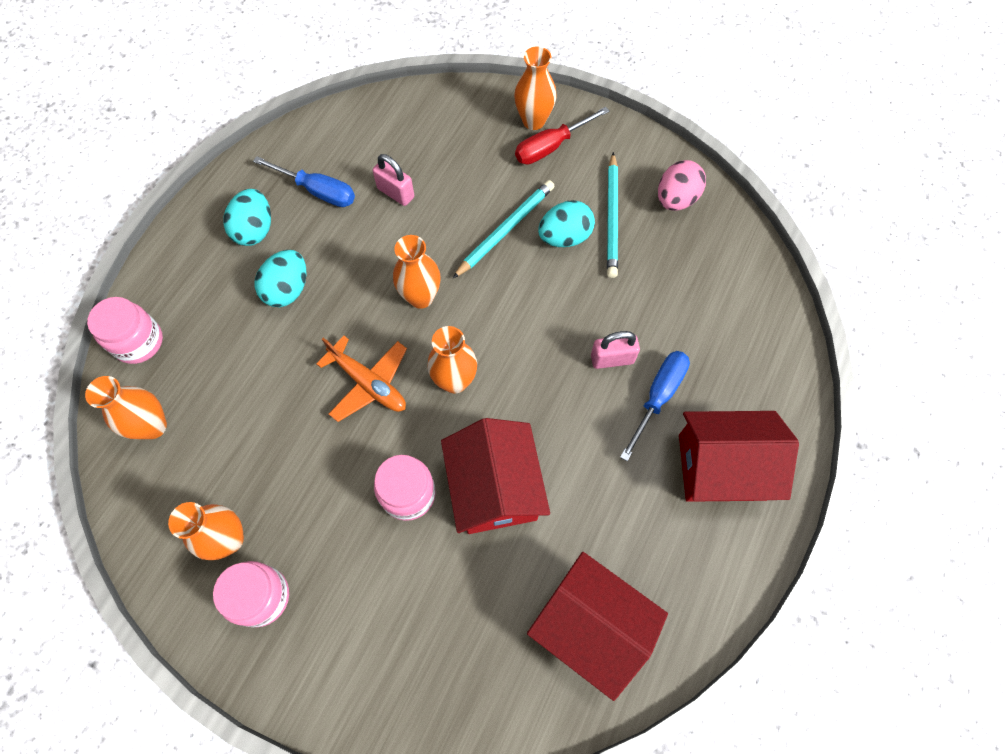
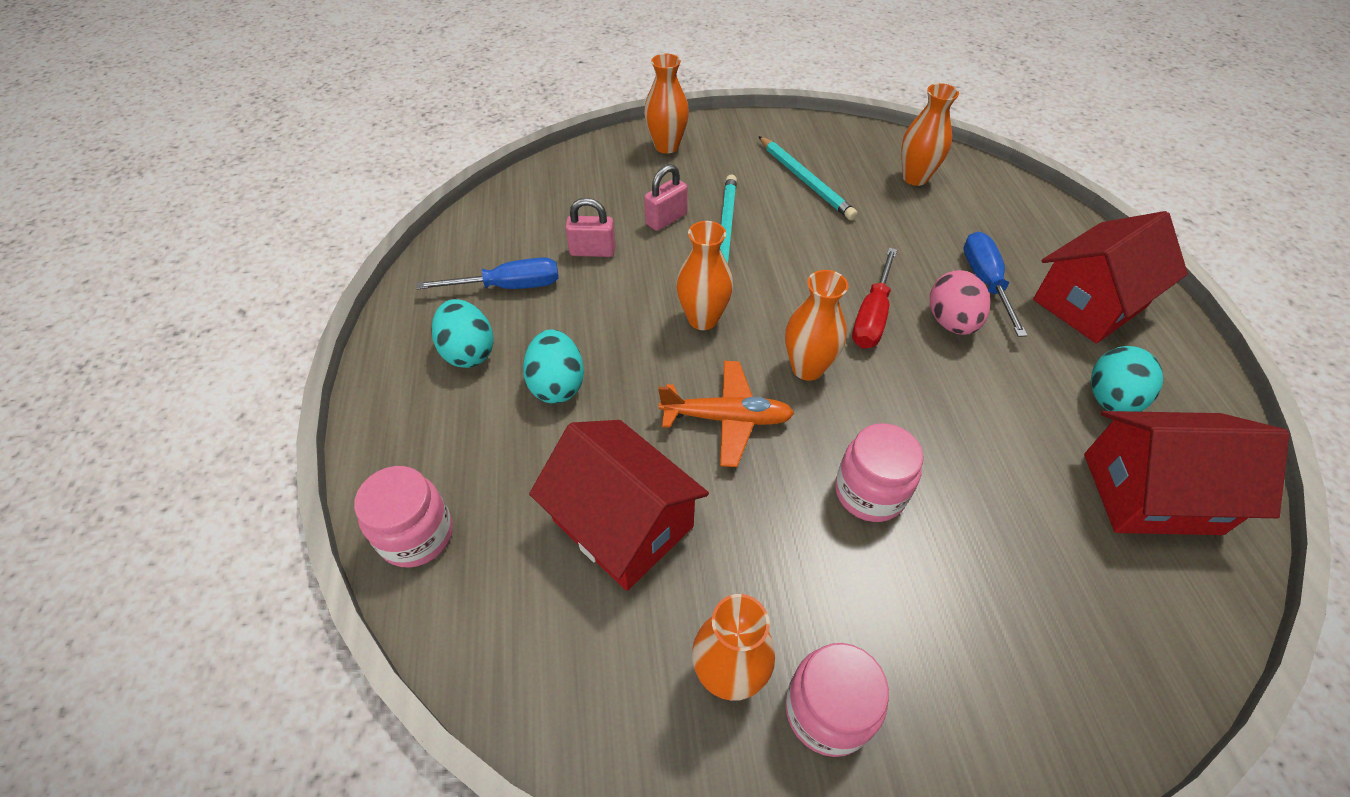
camera: 35 degrees left, 15 degrees down
(153, 426) = (516, 614): orange vase -> orange vase (915, 178)
(494, 487) = (940, 433): red house -> red house (622, 523)
(551, 147) = (701, 157): red screwdriver -> red screwdriver (872, 316)
(565, 237) = (782, 211): turquoise egg -> turquoise egg (1110, 399)
(612, 359) = (919, 275): pink padlock -> pink padlock (666, 219)
(676, 199) = (840, 146): pink egg -> pink egg (951, 322)

